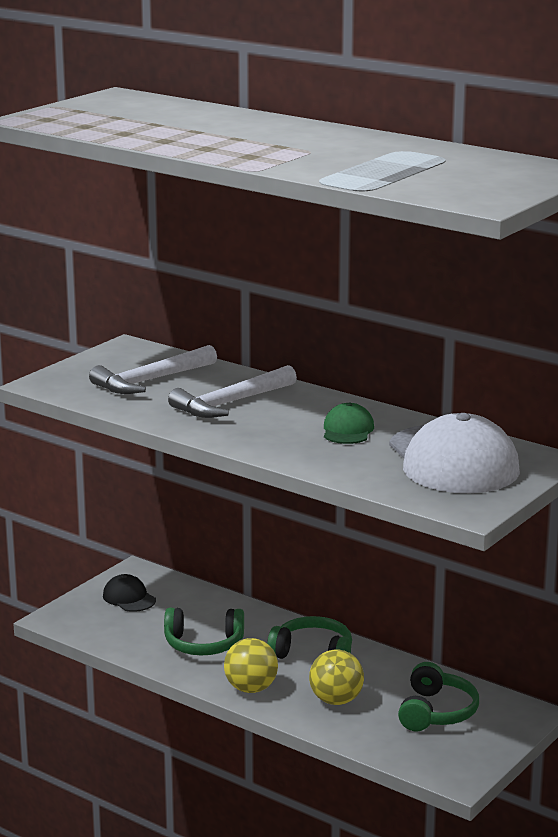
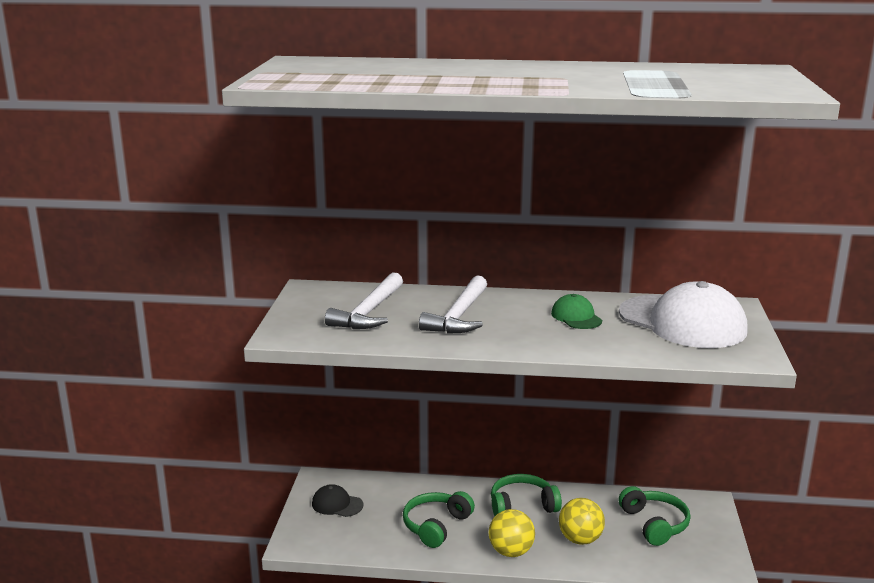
camera: 30 degrees left, 0 degrees up
(203, 644) = (436, 526): green headphones -> green headphones turned 150 degrees clockwise

